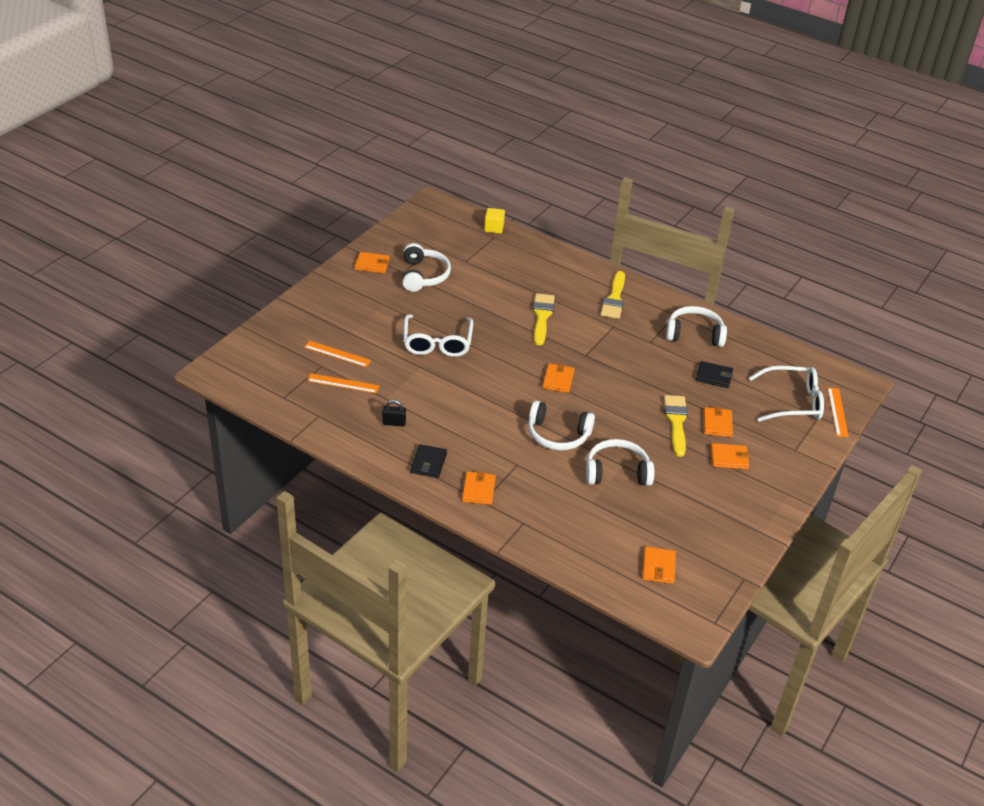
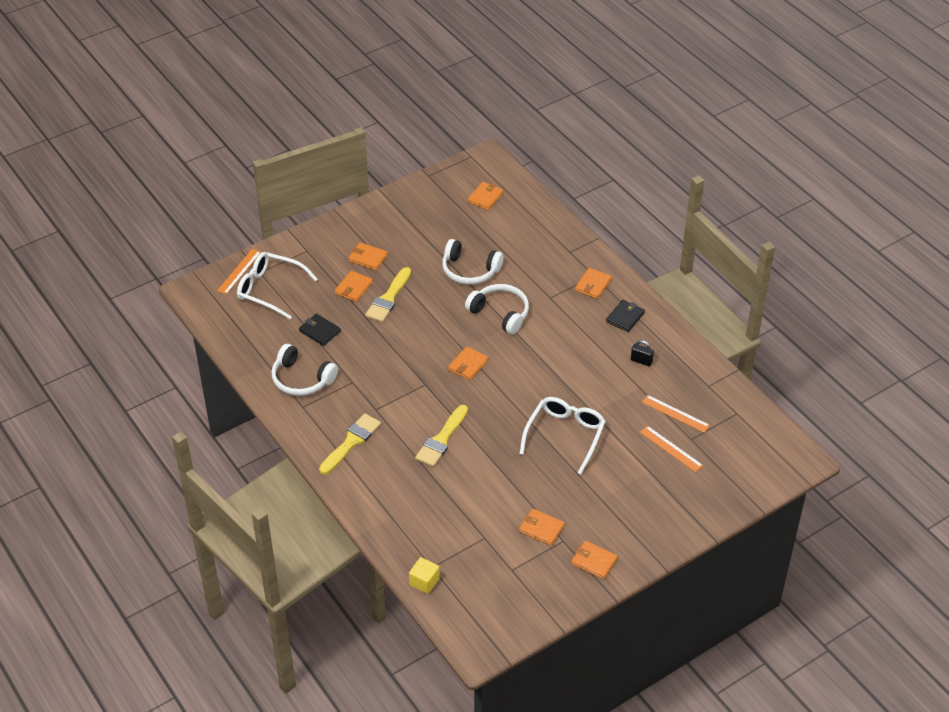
camera: 155 degrees left, 5 degrees up
(423, 275) = (541, 528): white headphones -> orange wallet

